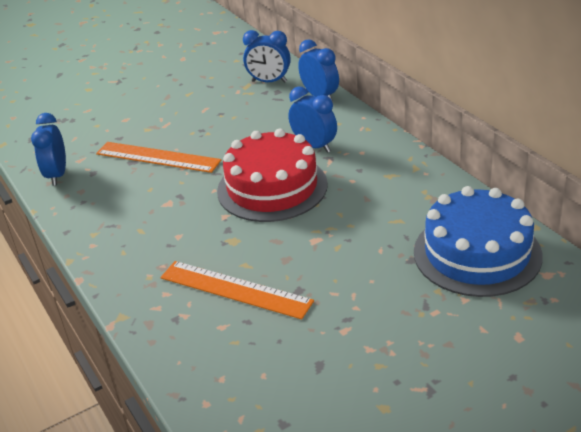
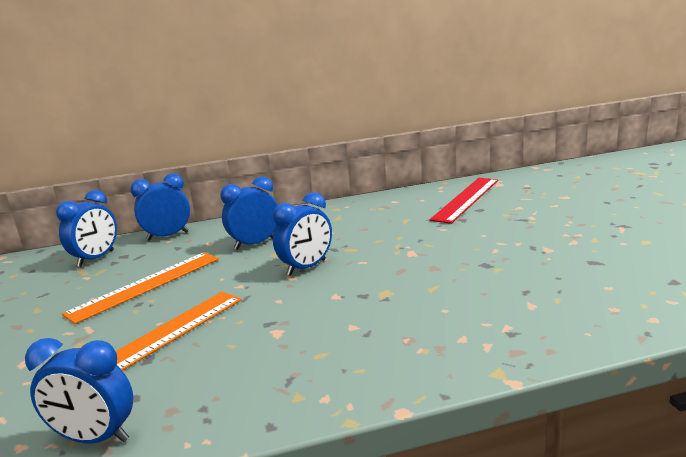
camera: 75 degrees left, 15 degrees down
(235, 289) = (472, 295): orange ruler -> orange ruler (146, 285)
(272, 187) = (306, 267): red cake -> blue clock
(477, 253) = (466, 199): blue cake -> red ruler

